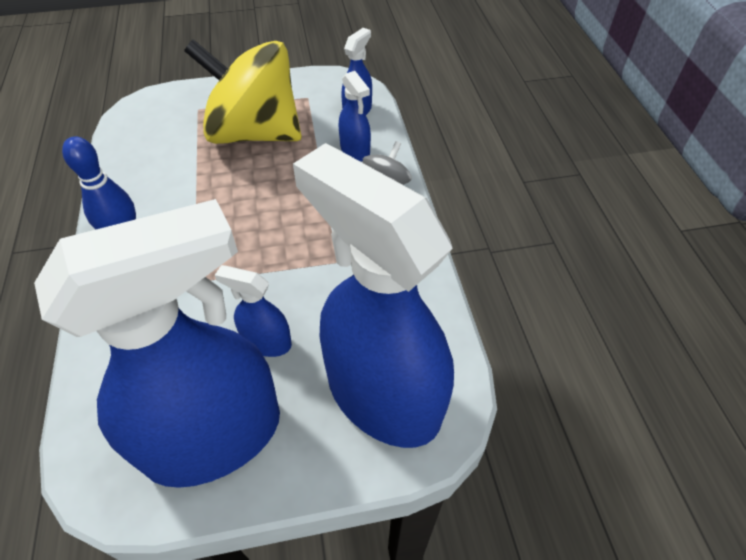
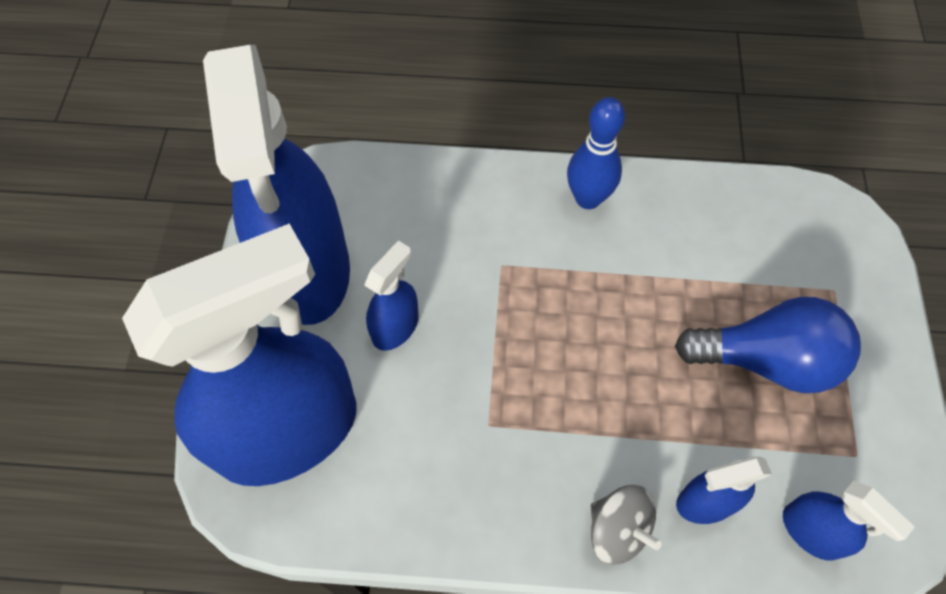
camera: 105 degrees right, 10 degrees up
(254, 133) = (767, 360): yellow spinning top -> blue light bulb

